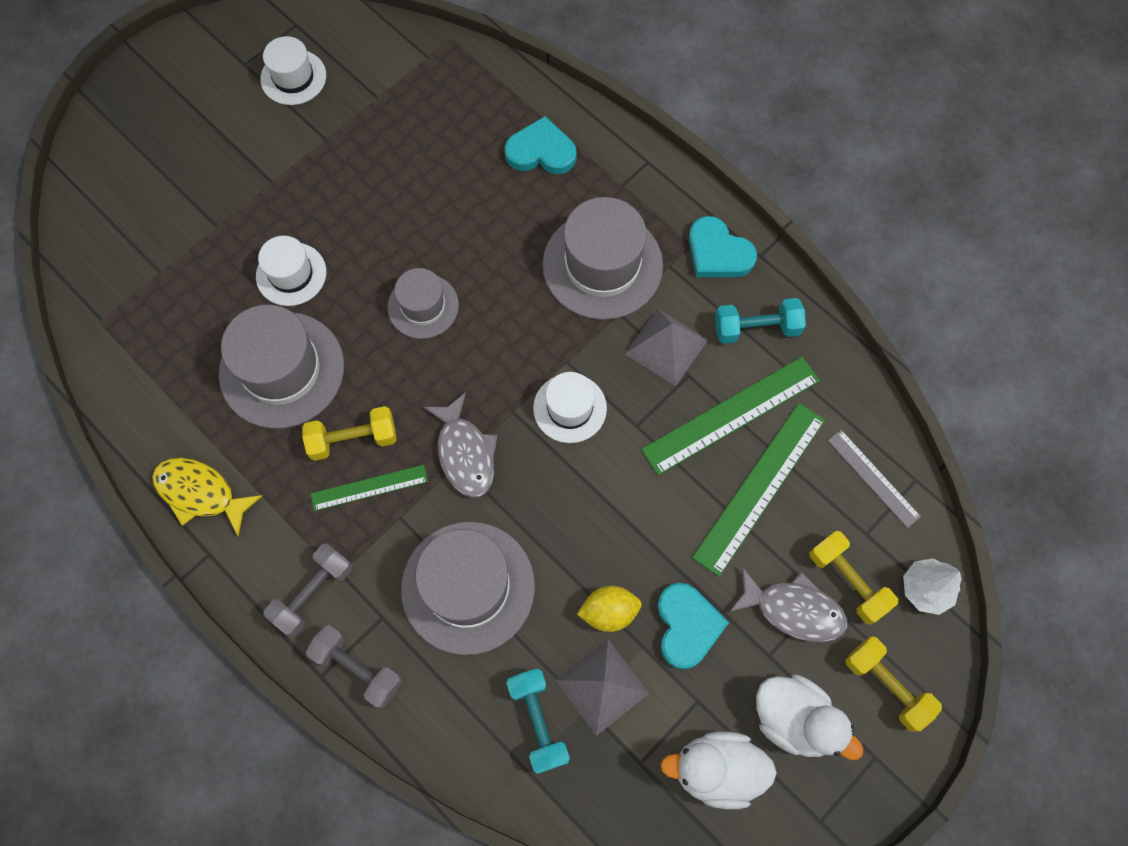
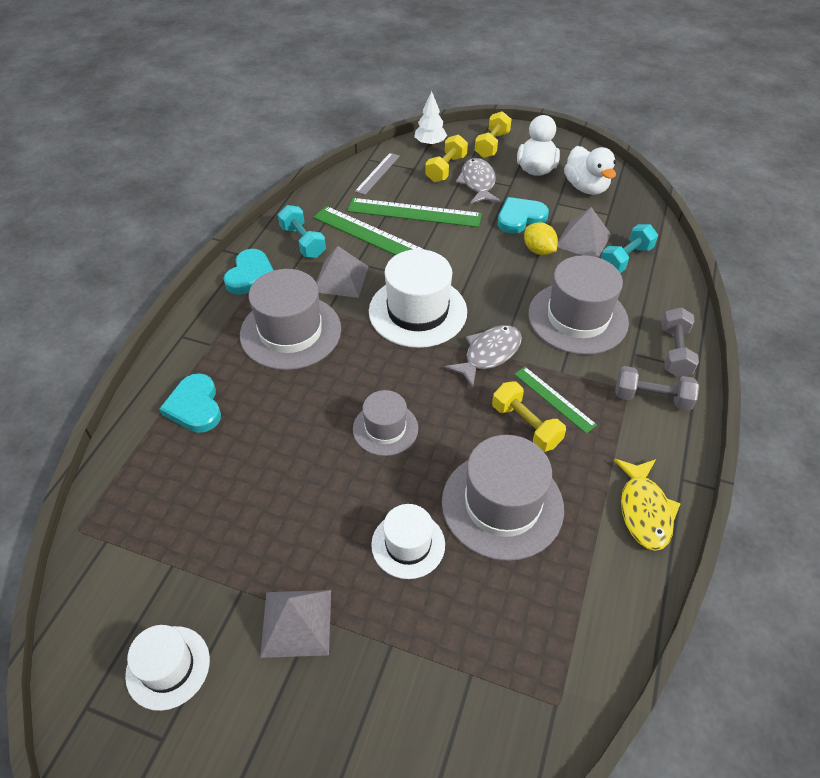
camera: 115 degrees left, 20 degrees down
(275, 168) = (296, 622): none -> grey pyramid
(570, 408) = (417, 311): white hat -> white hat, size x1.72

